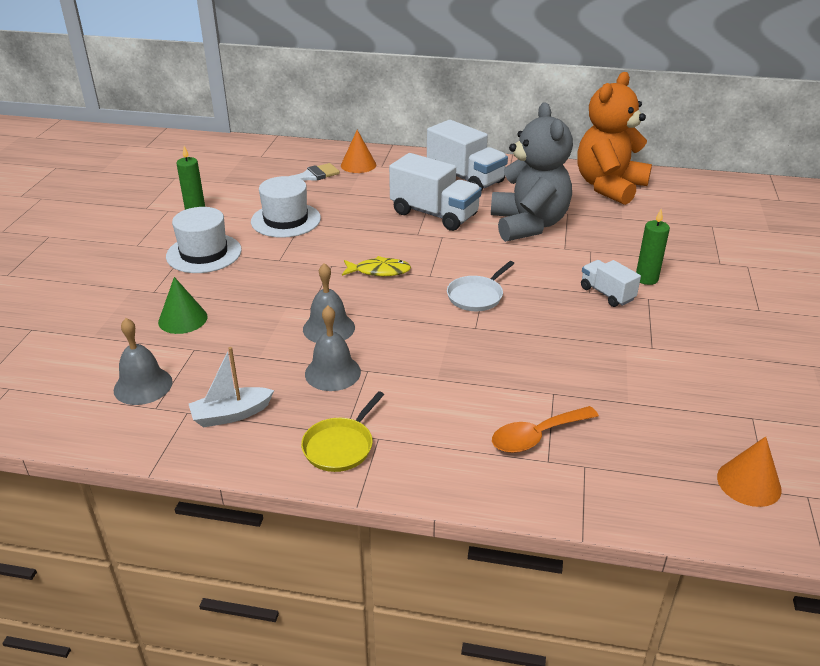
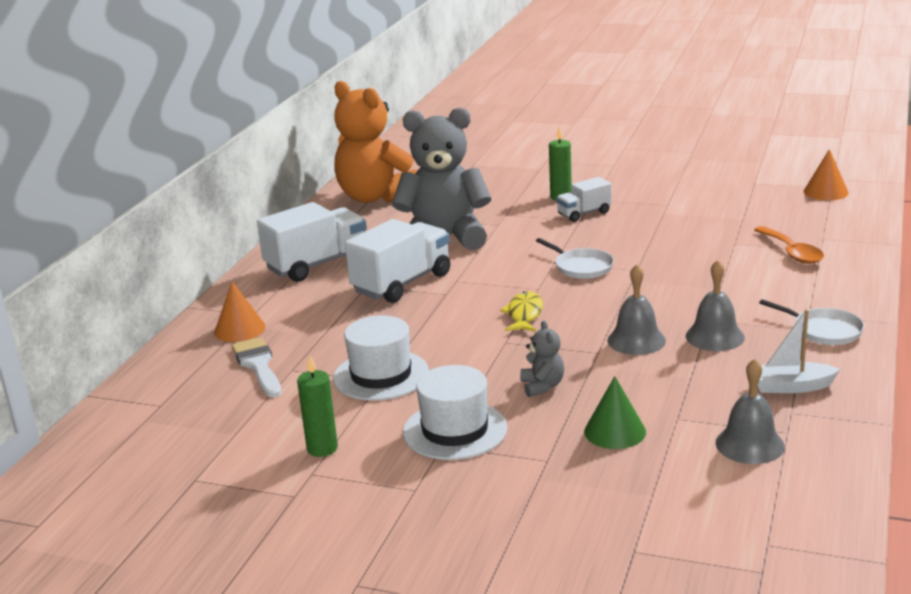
camera: 80 degrees left, 10 degrees down
(231, 414) = (790, 386): white boat -> white boat turned 105 degrees clockwise
(257, 285) = (542, 386): none -> grey teddy bear
(340, 446) = (824, 330): yellow pan -> white pan

